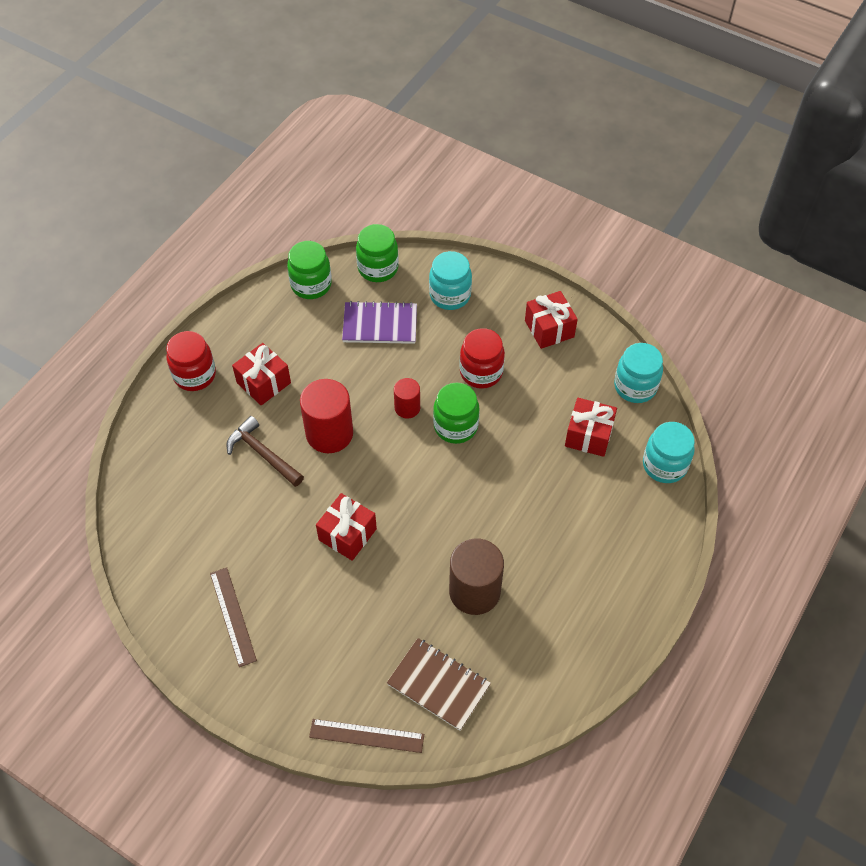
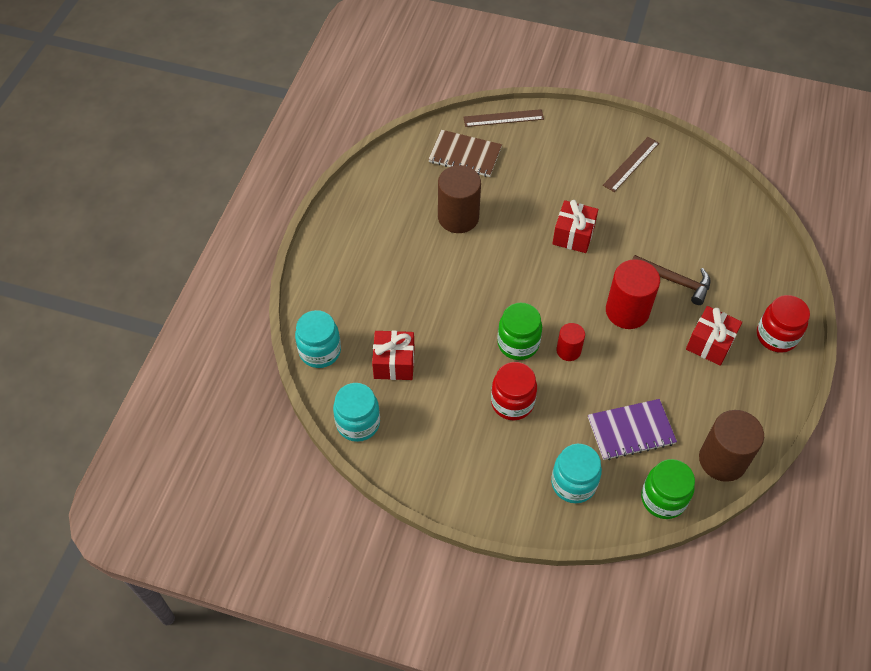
camera: 165 degrees right, 0 degrees up
(233, 616) = (631, 164): brown ruler -> brown ruler turned 75 degrees clockwise
(311, 285) = (722, 460): green jar -> brown cylinder
(549, 329) = (458, 468): red gift -> none

